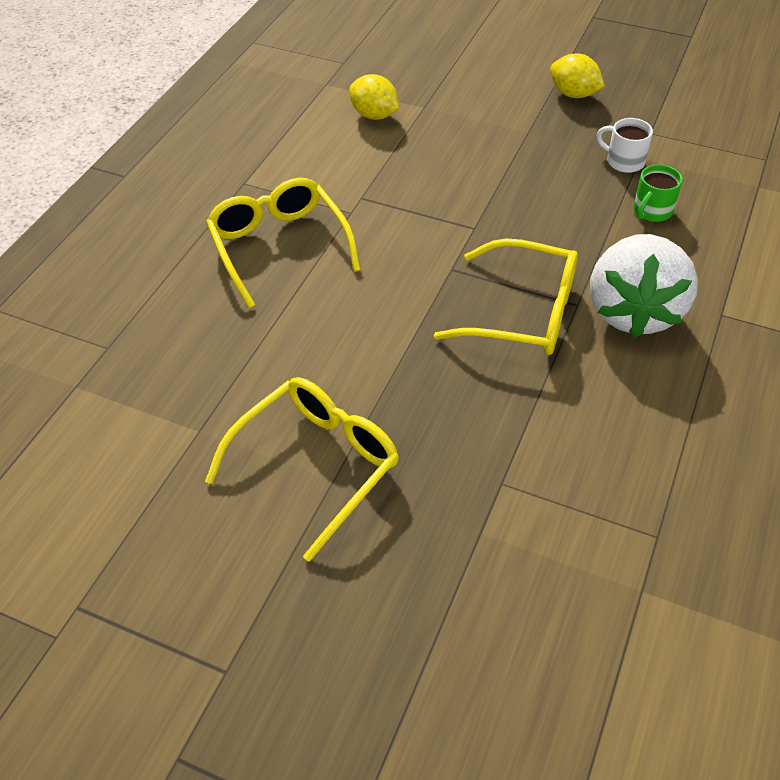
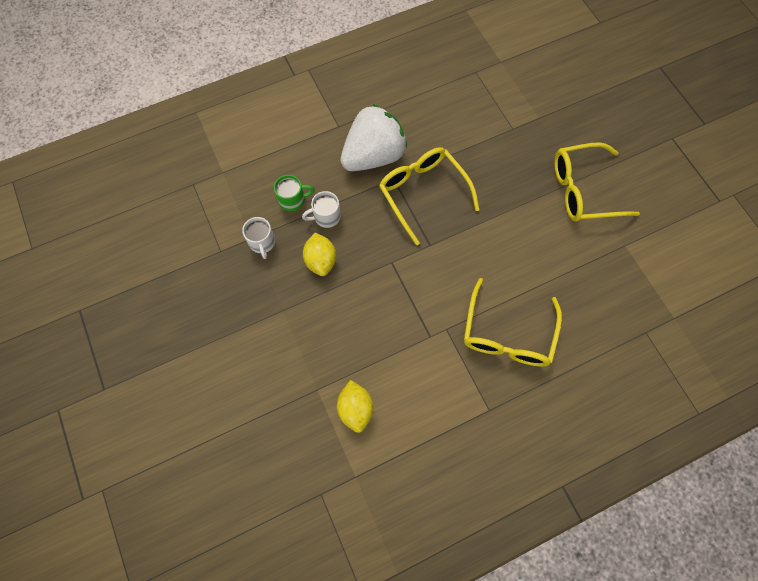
camera: 140 degrees left, 20 degrees up
(573, 94) = (218, 319): yellow lemon -> yellow lemon (321, 260)
(596, 220) = (326, 216): none -> white mug

